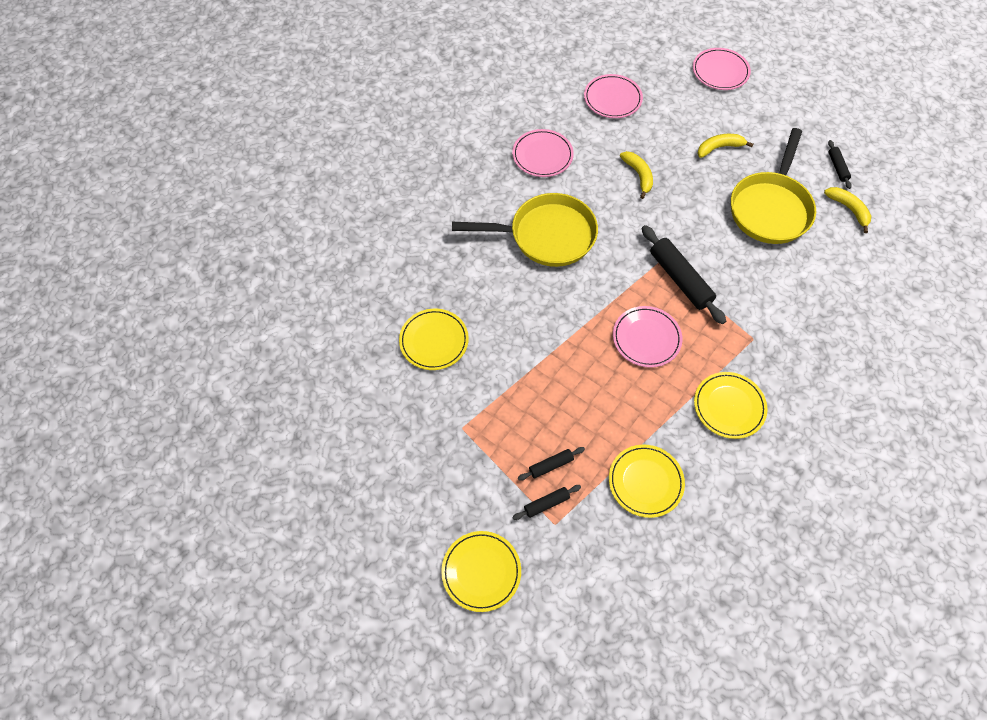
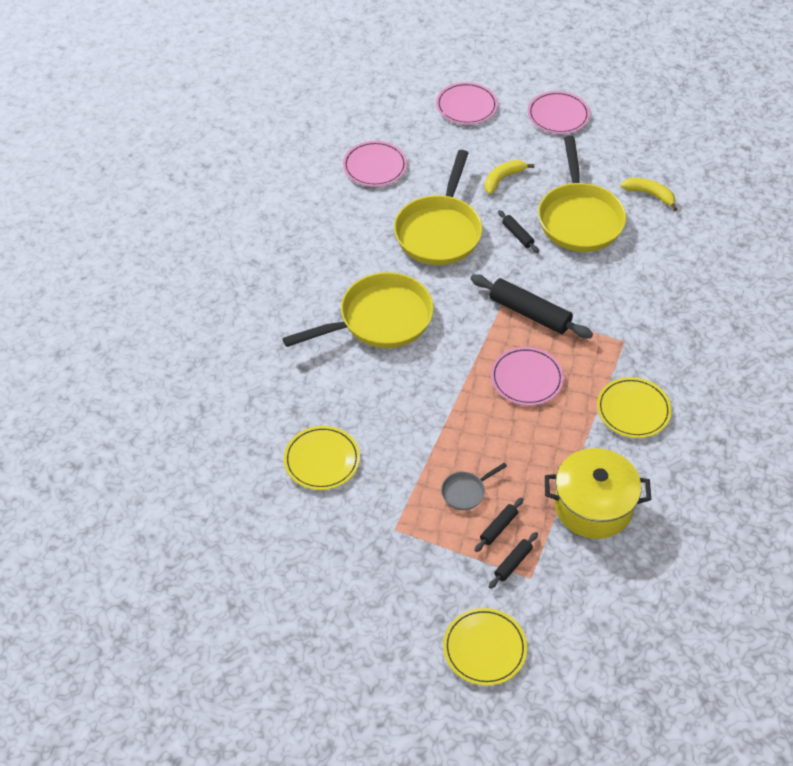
camera: 25 degrees left, 10 degrees down
(539, 420) = (466, 492): none -> grey pan
(542, 155) = (334, 245): pink plate -> pink plate (558, 115)
(638, 175) = (439, 231): yellow banana -> yellow pan
(645, 482) = (593, 506): yellow plate -> yellow pot
(837, 167) = (620, 160): black rolling pin -> black rolling pin (517, 235)

